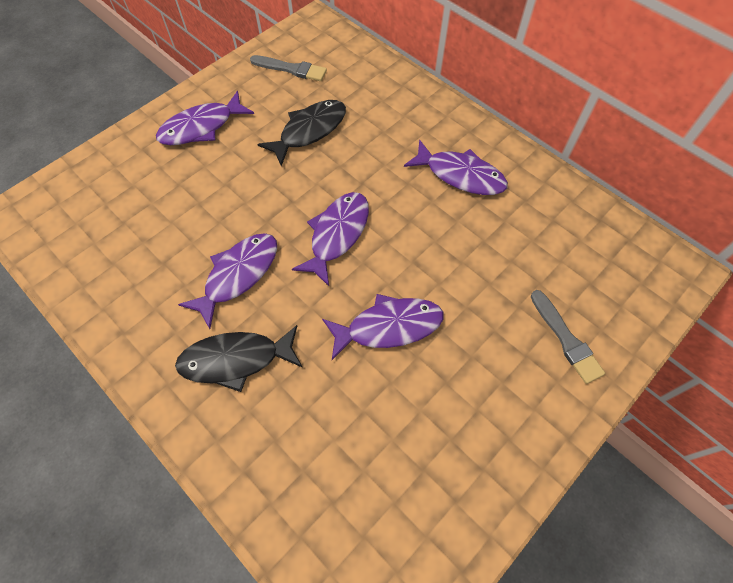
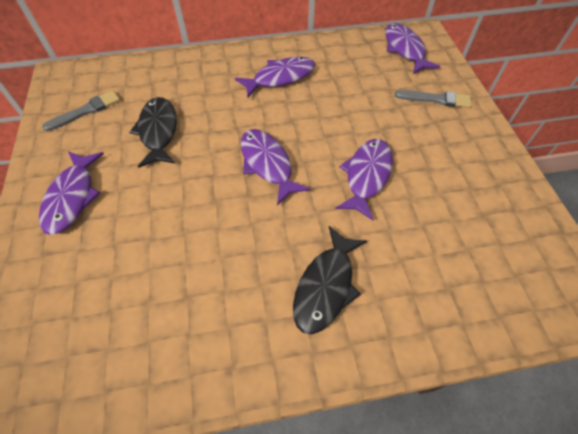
camera: 55 degrees left, 5 degrees down
(238, 275) = (248, 245): purple fish -> purple fish (405, 49)

